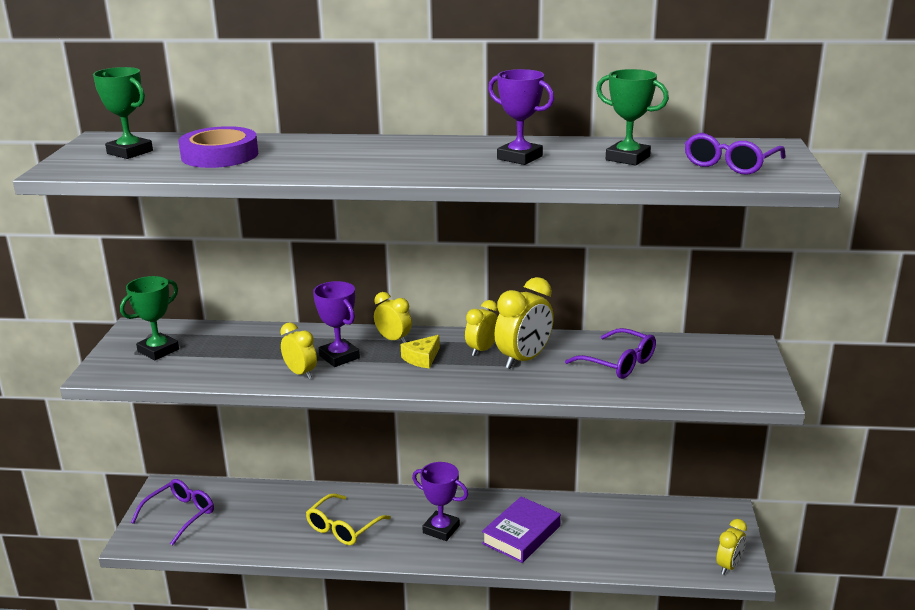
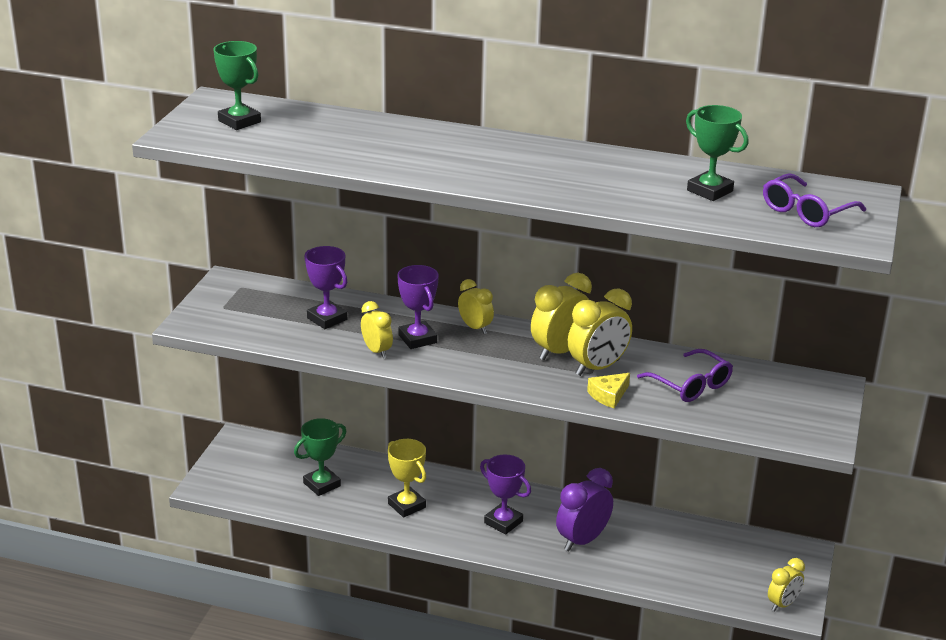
camera: 10 degrees right, 5 degrees up
(158, 350) = (246, 307): green trophy -> green trophy (322, 484)
(180, 515) = (251, 468): purple glasses -> none
(220, 155) = (322, 136): purple tape -> none
(343, 528) = (406, 505): yellow glasses -> yellow trophy
(422, 358) = (497, 352): yellow cheese -> yellow cheese (608, 395)
(482, 350) = (559, 351): yellow clock -> yellow clock, size x1.61
(519, 158) = (605, 176): purple trophy -> purple trophy (327, 319)
(521, 535) = (582, 540): purple book -> purple clock

